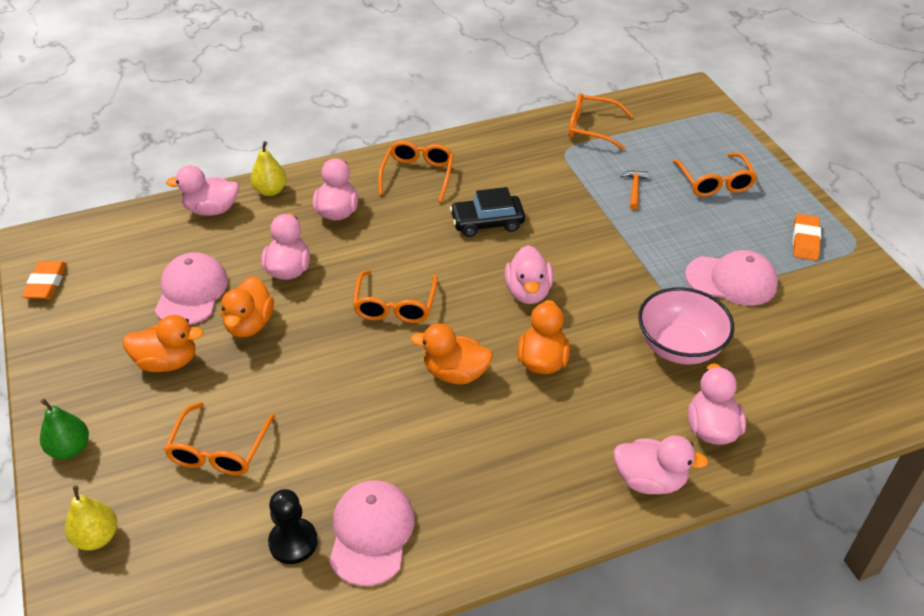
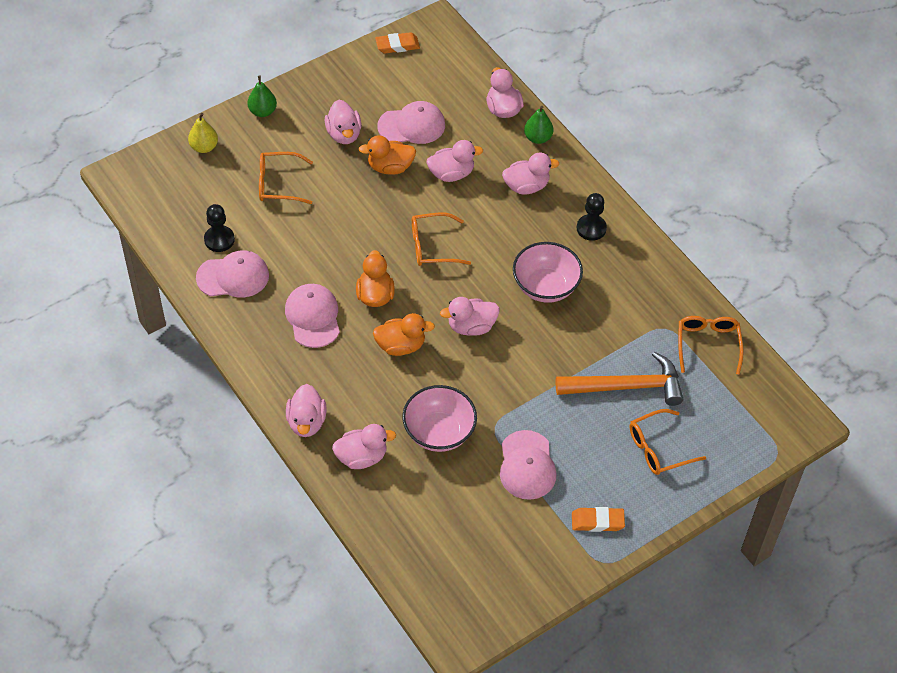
camera: 75 degrees right, 10 degrees up
(167, 362) = (344, 134): orange duck -> pink duck
(270, 191) = (537, 138): yellow pear -> green pear
(418, 175) = (591, 228): orange glasses -> black pawn
(473, 446) = (313, 317): none -> pink cap
(487, 223) = (545, 287): black car -> pink bowl
(634, 189) = (626, 386): orange hammer -> orange hammer, size x2.40

